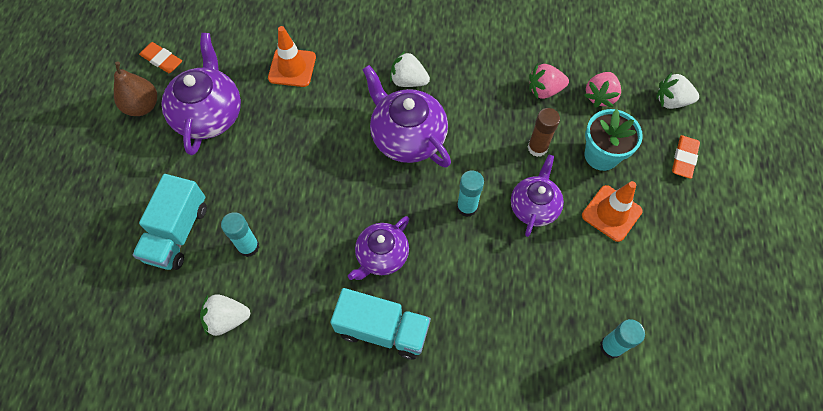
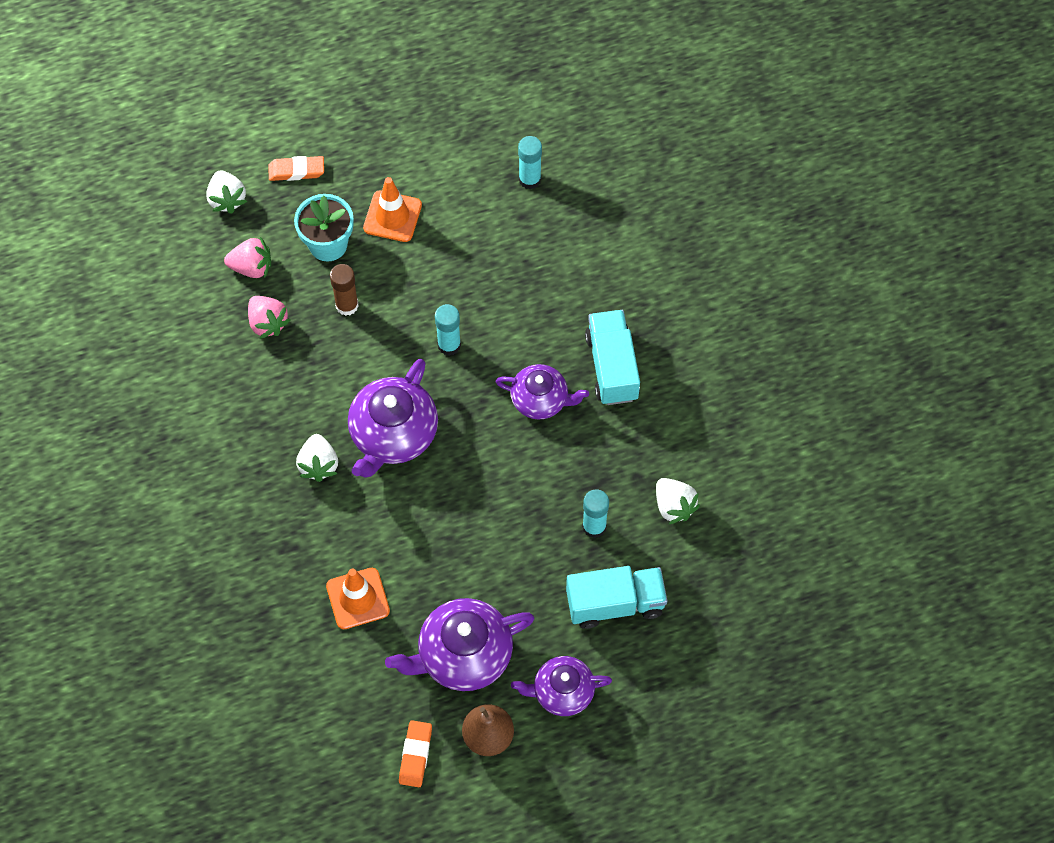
camera: 115 degrees left, 0 degrees up
(534, 206) = (418, 285): purple teapot -> purple teapot (562, 692)

